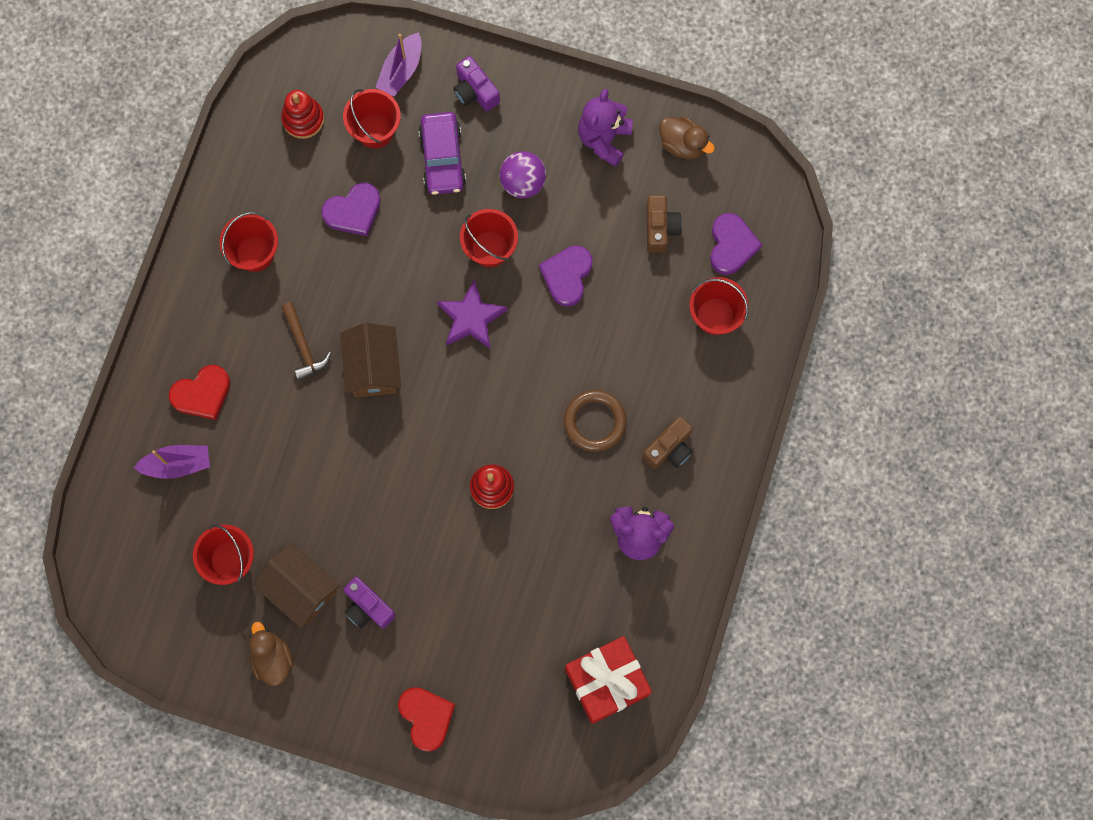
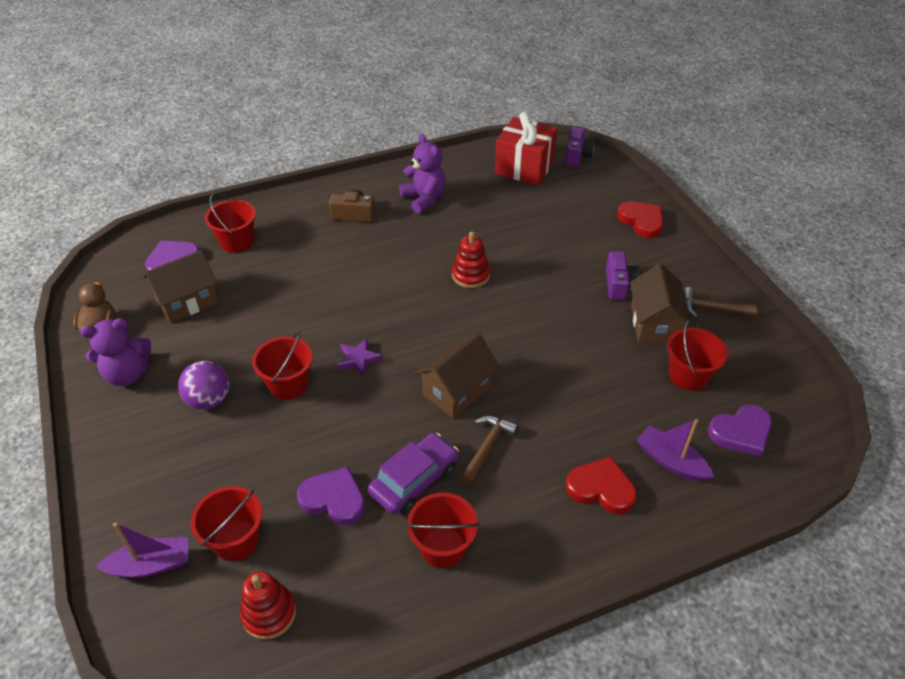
camera: 130 degrees left, 30 degrees down
(272, 658) = (712, 308): brown duck -> brown hammer
(426, 717) = (641, 221): red heart -> red heart turned 120 degrees clockwise
(442, 158) = (226, 469): purple car -> purple car (414, 480)
(471, 318) = (358, 360): purple star -> purple star, size x0.66
(475, 91) = (137, 489): purple camera -> purple camera (577, 156)
(567, 276) = (272, 328): purple heart -> purple heart (741, 432)
(594, 421) = (371, 255): brown ring -> none
(660, 228) = (187, 301): brown camera -> brown house

